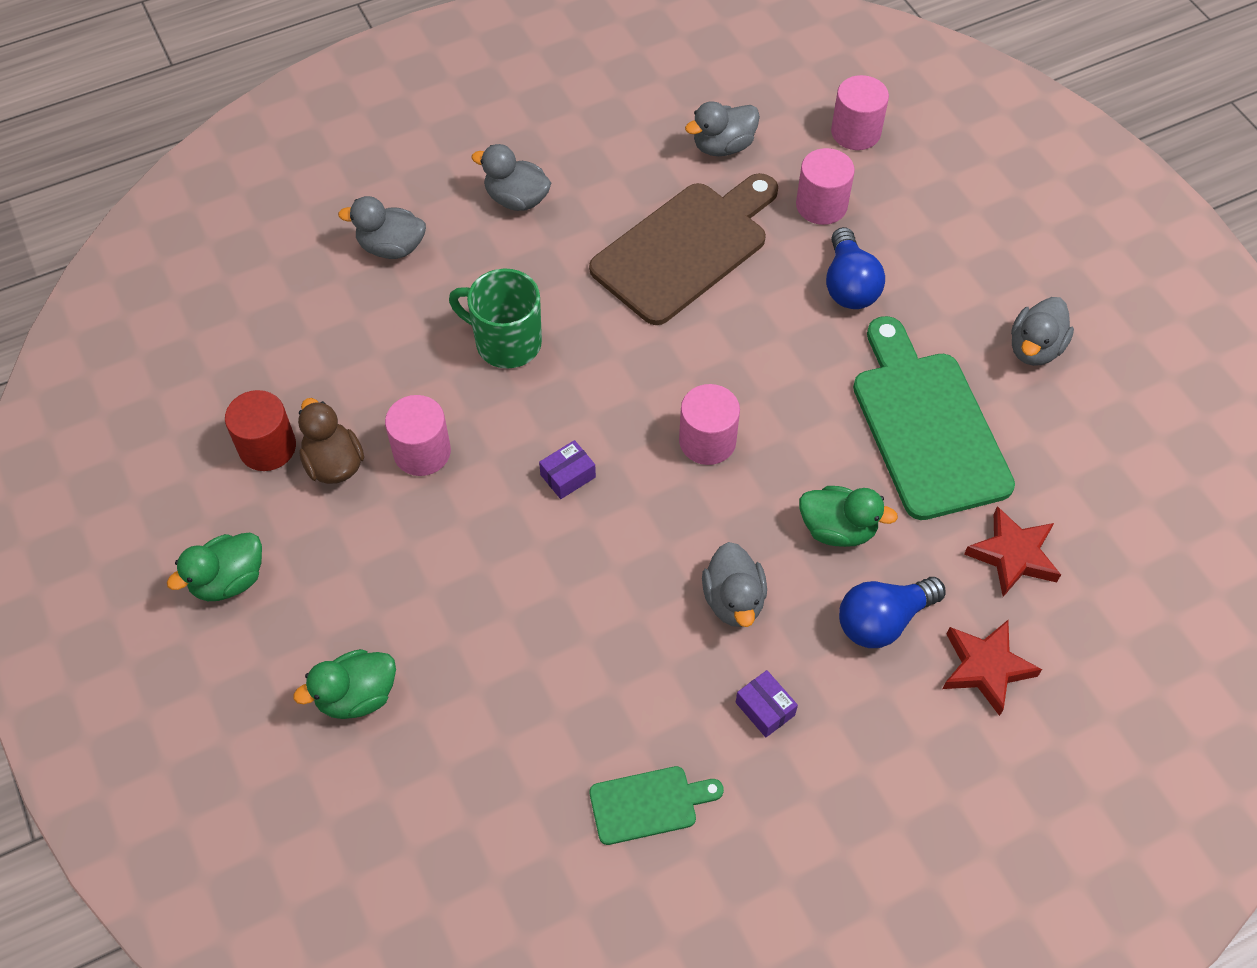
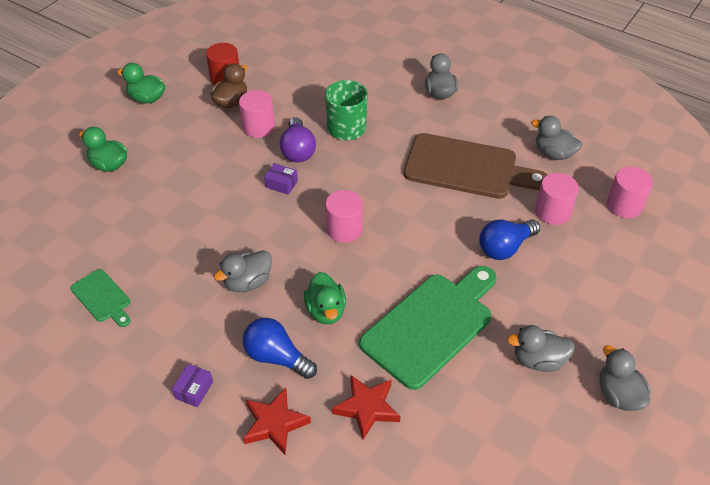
camera: 60 degrees right, 10 degrees down
(391, 247) = (370, 65): grey duck -> grey duck (618, 395)
(511, 424) = (298, 150): none -> purple light bulb
(765, 709) = (186, 324): purple box -> purple box (194, 390)

